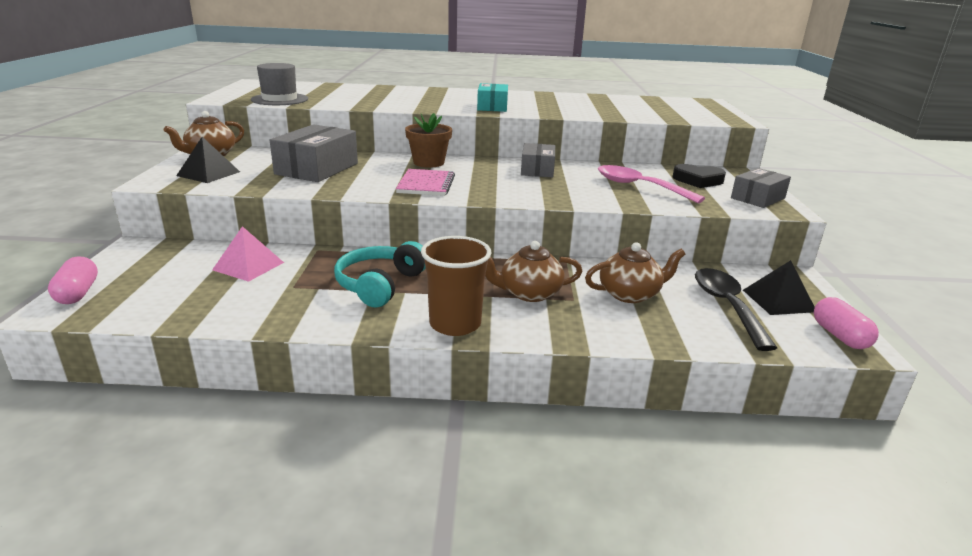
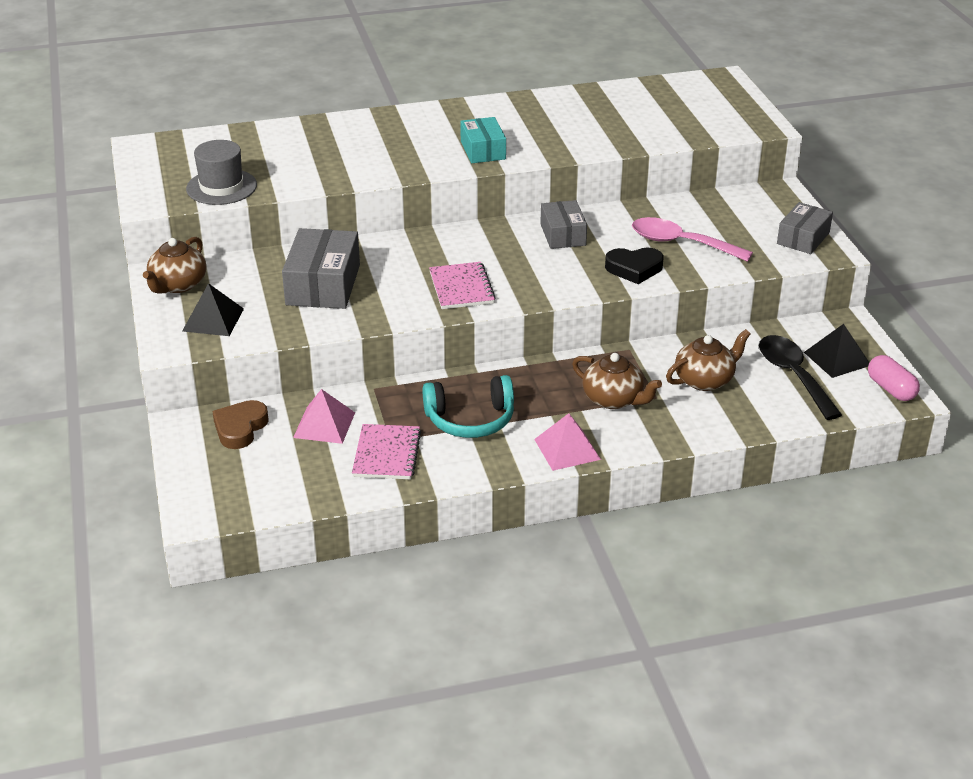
camera: 15 degrees left, 10 degrees up
(78, 293) = (195, 493): pink capsule -> none
(177, 256) = (240, 428): none -> brown heart
(278, 296) = (386, 454): none -> pink notebook
(380, 285) = (470, 419): turquoise headphones -> turquoise headphones turned 105 degrees counterclockwise
(429, 163) = (437, 246): brown flower pot -> none
(455, 324) = (567, 449): brown cup -> pink pyramid
(529, 293) = (614, 399): brown teapot -> brown teapot turned 120 degrees counterclockwise
(698, 180) = (737, 218): black heart -> black heart (634, 269)

